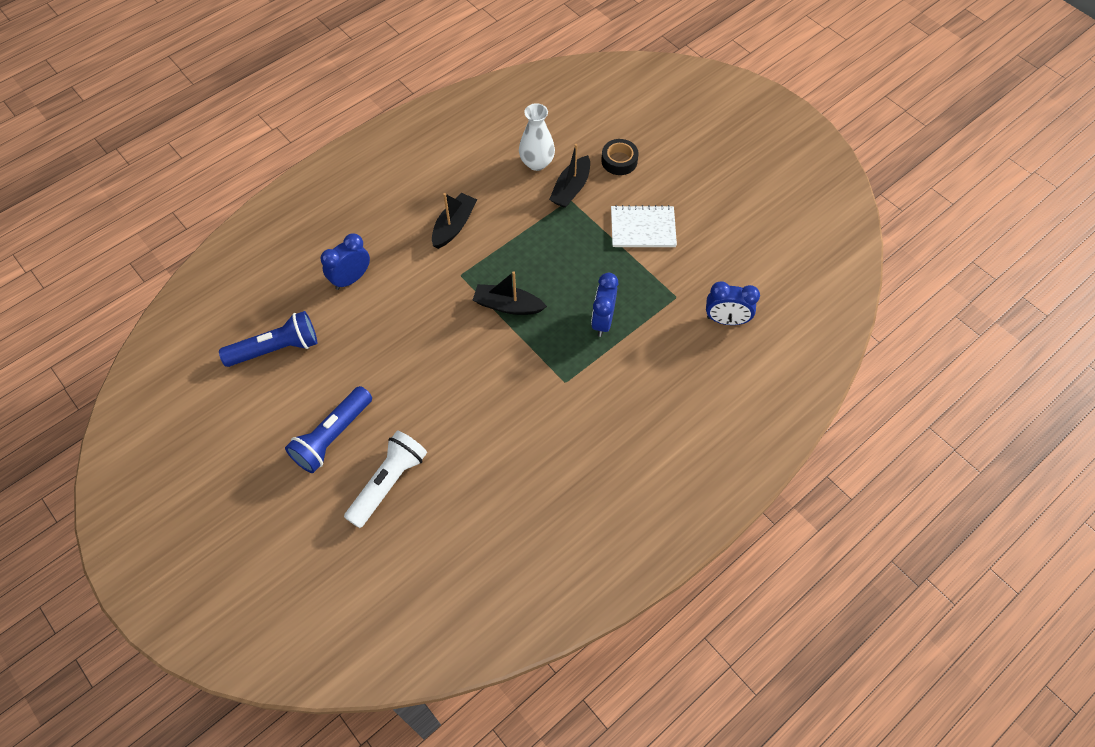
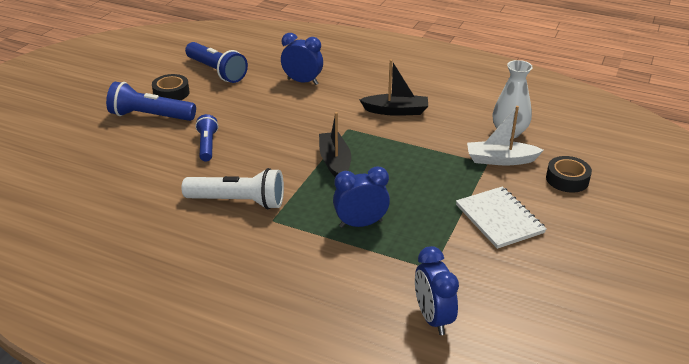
camera: 65 degrees right, 25 degrees down
(295, 405) = (171, 93): none -> black tape
(388, 483) = (117, 154): white flashlight -> white flashlight (238, 201)
(420, 399) = (207, 145): none -> blue flashlight
(571, 189) = (500, 160): black boat -> white boat

